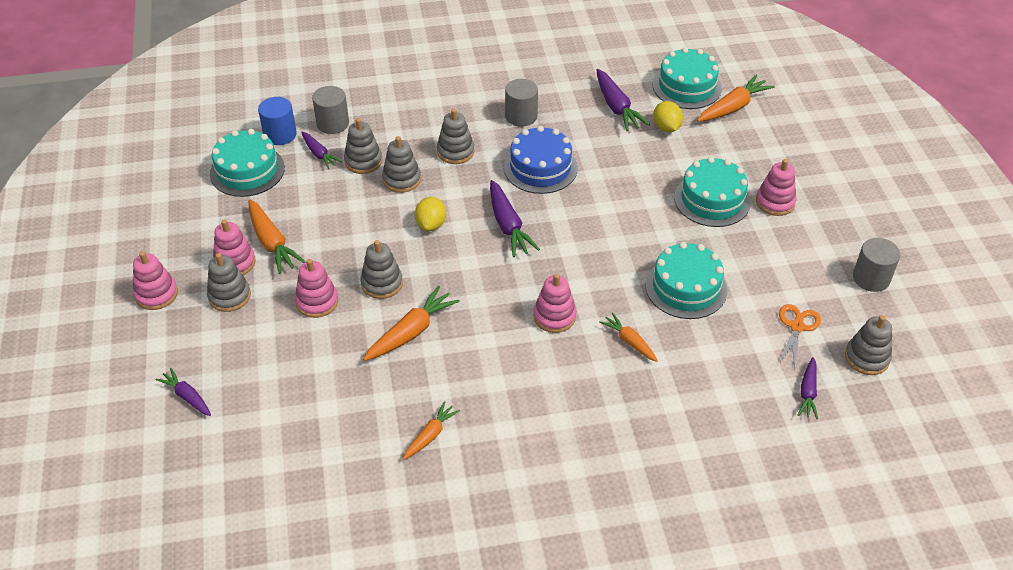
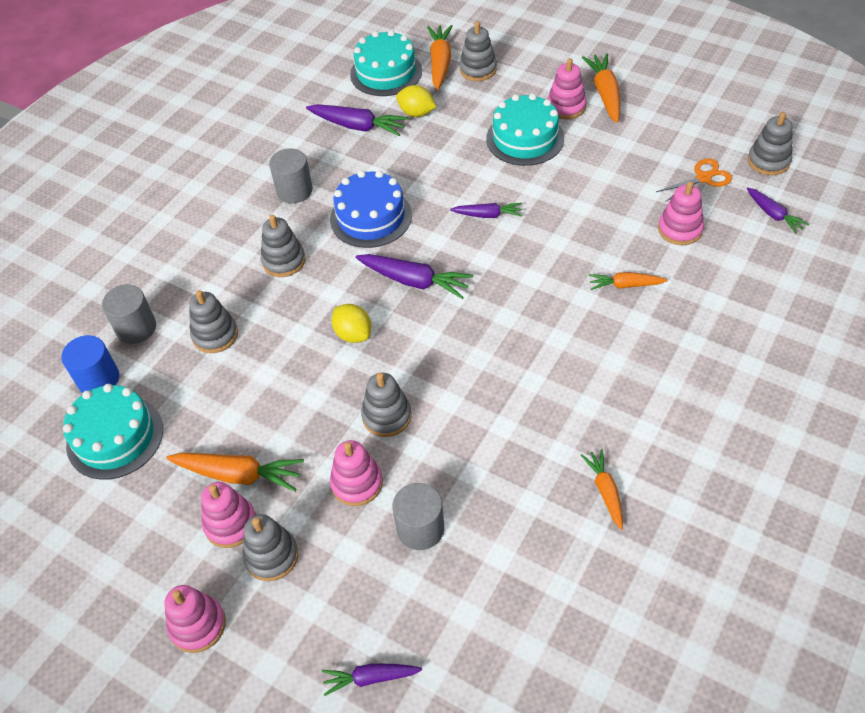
camera: 45 degrees left, 5 degrees up
(319, 154) = (164, 364): purple carrot -> purple carrot (488, 215)
(401, 179) = (273, 321): grey stacking toy -> grey stacking toy (478, 69)
(411, 332) = (469, 430): orange carrot -> orange carrot (605, 94)
(554, 316) = (551, 316): pink stacking toy -> pink stacking toy (680, 229)
(686, 287) = (601, 214): turquoise cake -> none
(797, 327) = (703, 178): orange scissors -> orange scissors turned 90 degrees clockwise
(871, 278) = (694, 108): grey cylinder -> grey cylinder (420, 528)

